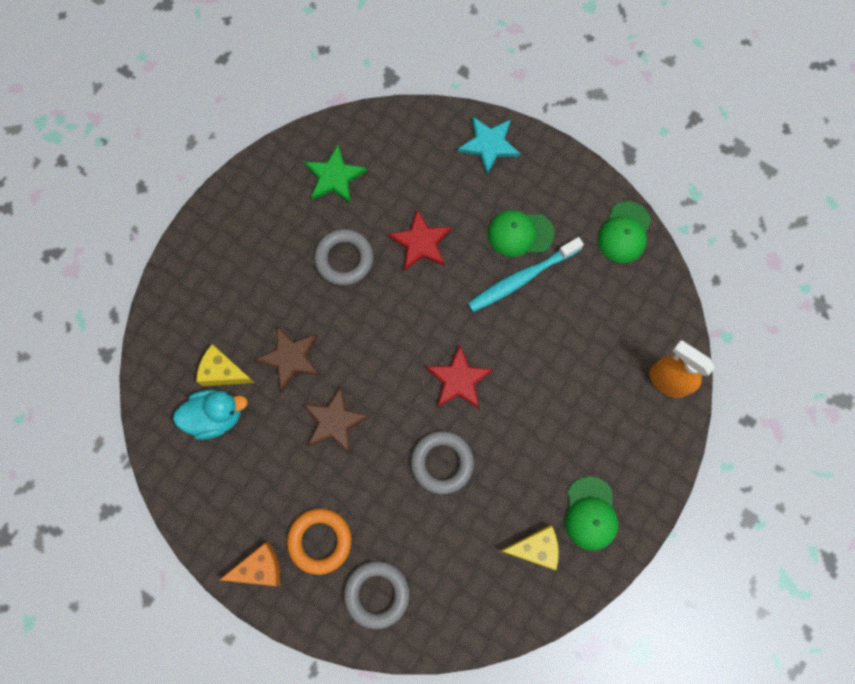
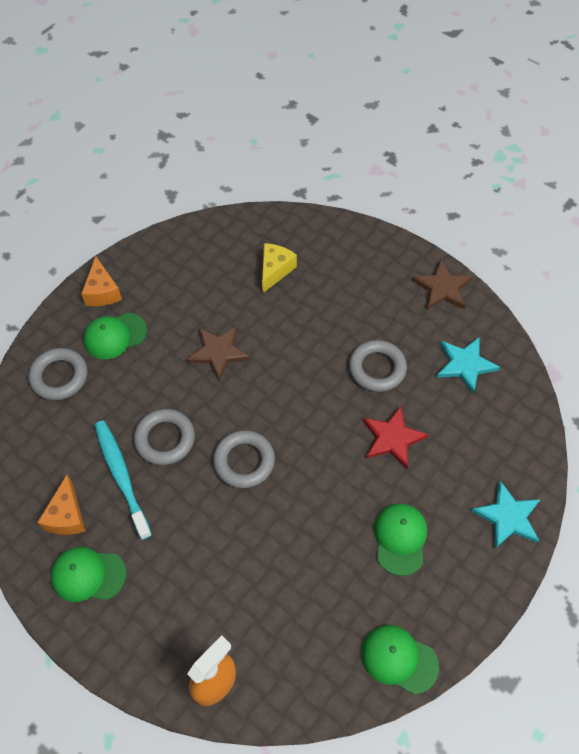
camera: 95 degrees right, 15 degrees down
(216, 416) = (236, 264): turquoise duck -> none
(290, 358) = (282, 320): brown star -> brown star (442, 288)
(320, 541) = (115, 336): orange ring -> green cap
(334, 177) = (465, 365): green star -> turquoise star
(458, 380) = (244, 461): red star -> grey ring
(522, 278) = (348, 535): turquoise toothbrush -> turquoise toothbrush (121, 476)
(535, 548) = (67, 516): yellow cheese -> orange cheese

